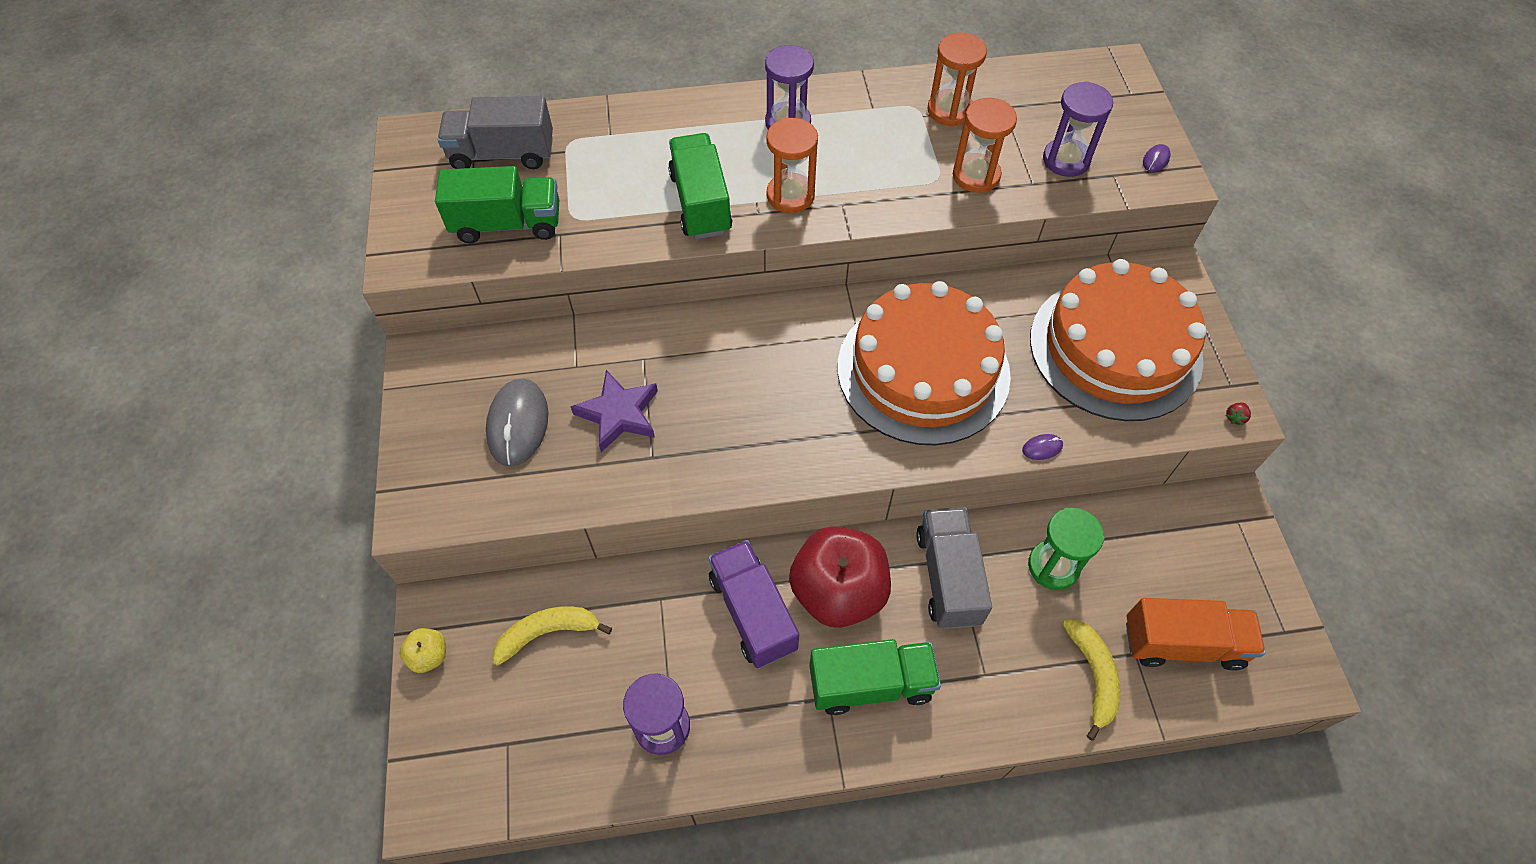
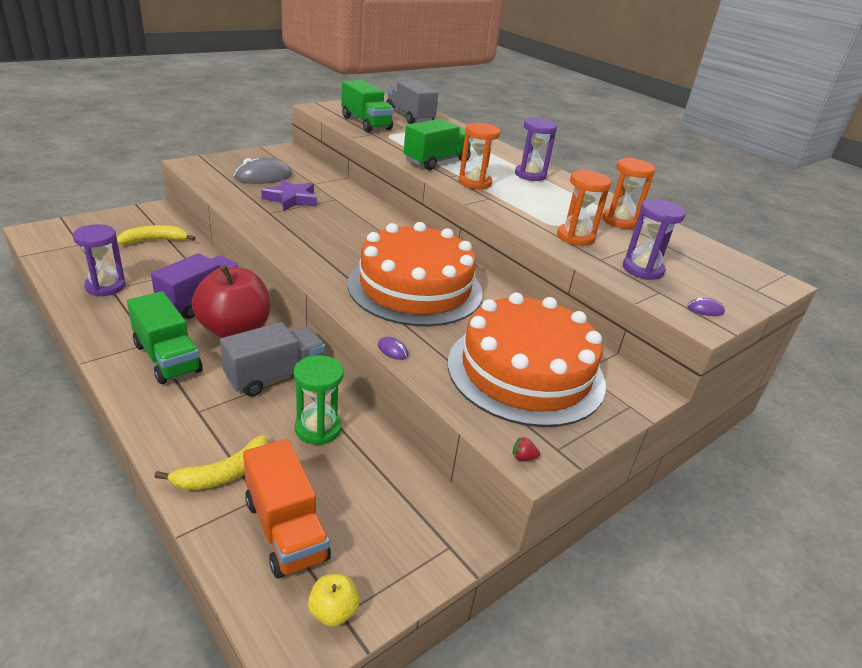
camera: 55 degrees right, 25 degrees down
(429, 656) = (126, 214): yellow apple -> yellow apple (333, 612)
(547, 633) = (154, 240): yellow banana -> yellow banana turned 60 degrees counterclockwise

